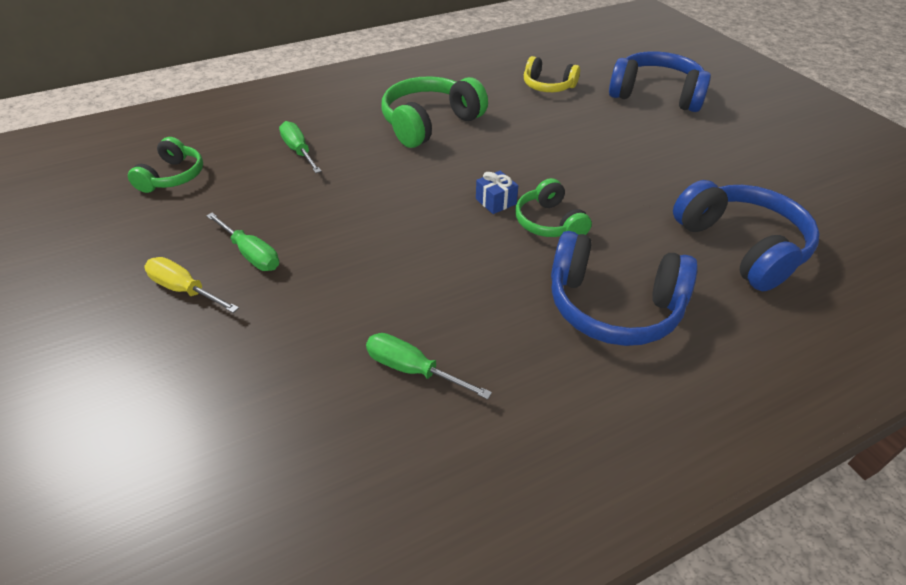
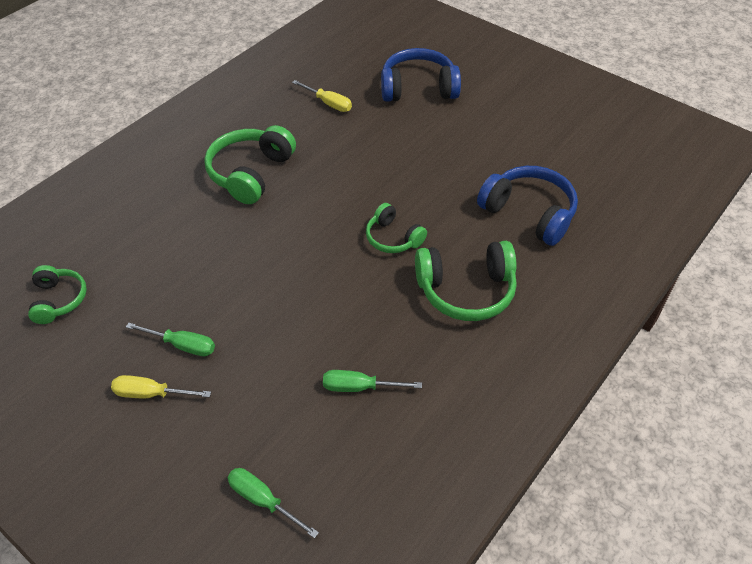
camera: 25 degrees left, 5 degrees up
(299, 151) = (154, 237): green screwdriver -> green screwdriver (263, 500)
(496, 201) = (345, 232): blue gift -> none
(548, 86) = (328, 103): yellow headphones -> yellow screwdriver
(613, 306) = (466, 290): blue headphones -> green headphones

